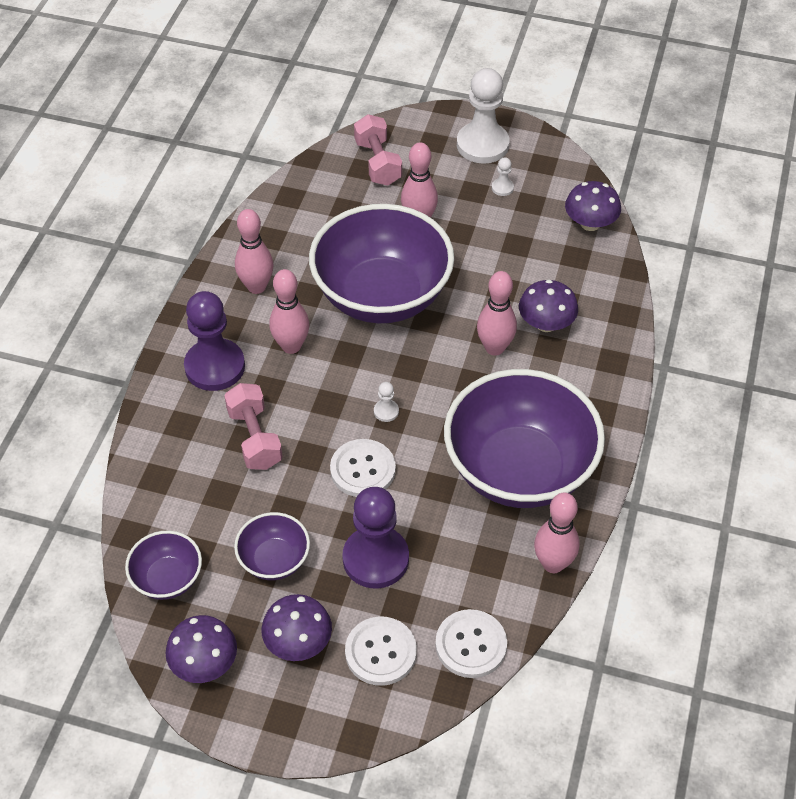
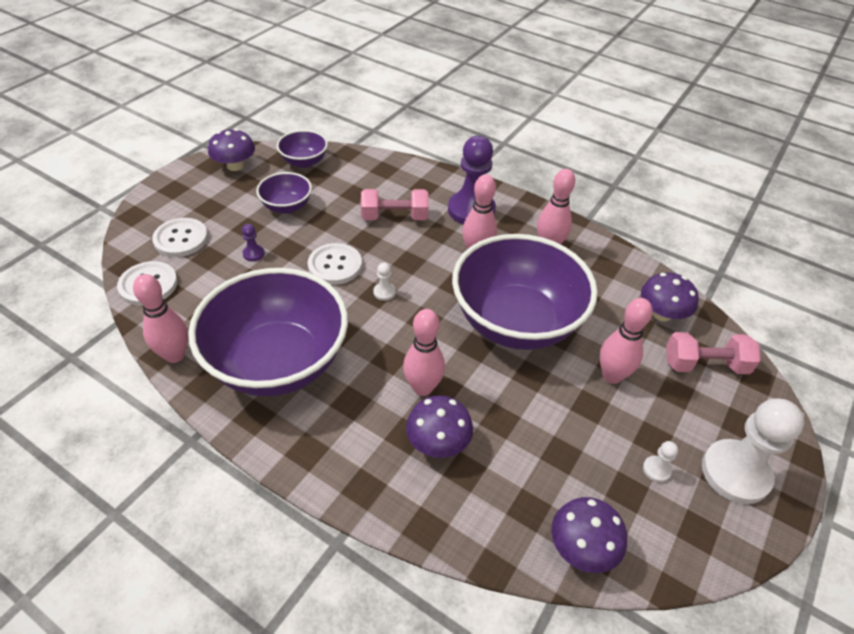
camera: 105 degrees right, 5 degrees down
(298, 642) = (218, 204): purple mushroom -> purple mushroom (661, 314)
(375, 559) = (253, 254): purple pawn -> purple pawn, size x0.41

